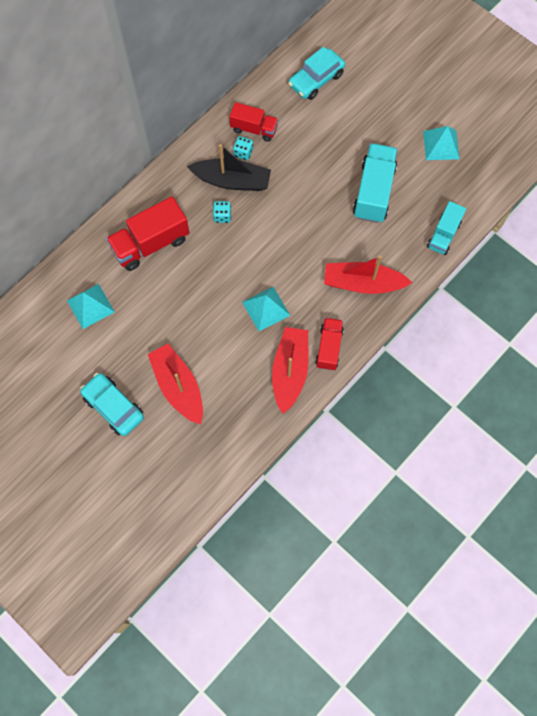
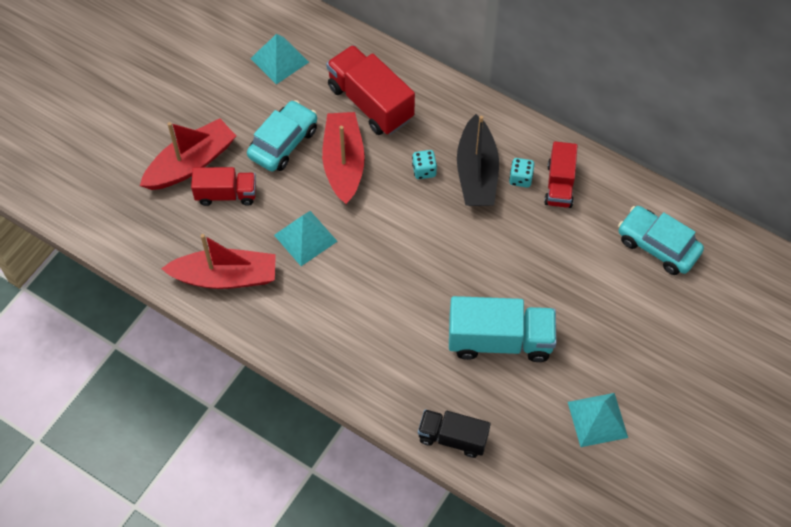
camera: 80 degrees right, 10 degrees down
(113, 407) = (159, 105): turquoise car -> turquoise car (283, 143)
(329, 348) = (263, 316): red truck -> red truck (226, 194)
(362, 283) = (359, 344): red boat -> red boat (343, 163)
(443, 235) = (453, 438): turquoise truck -> black truck

